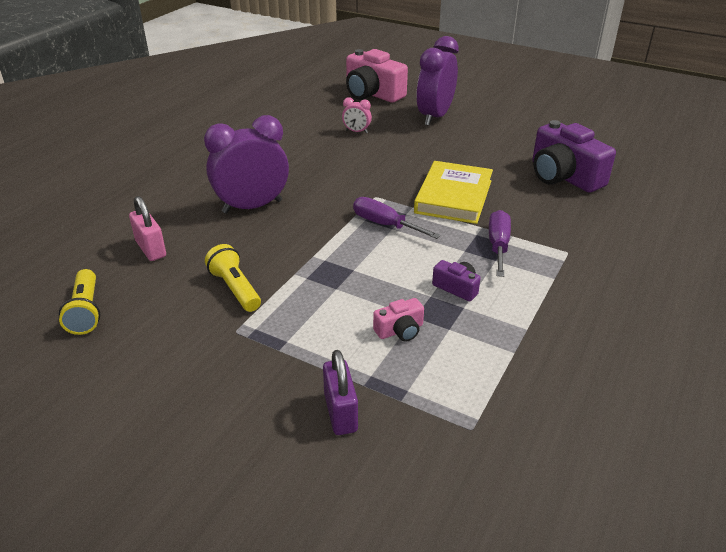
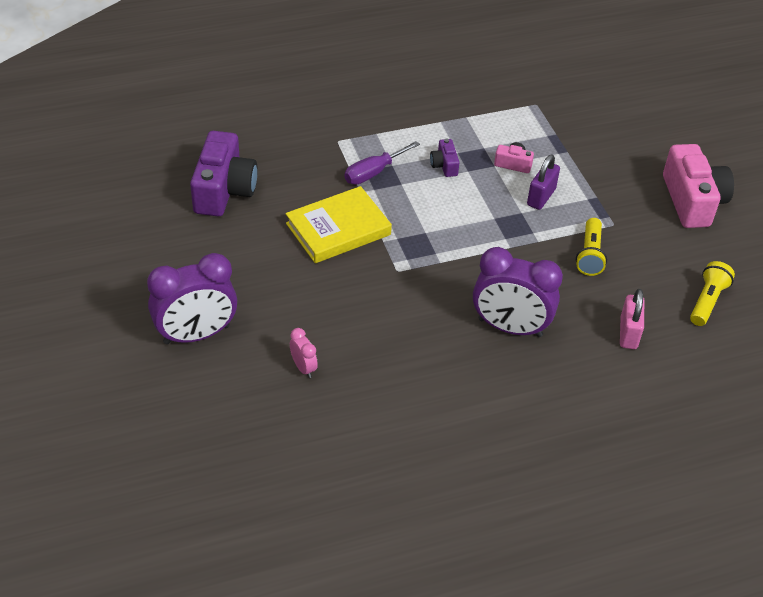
camera: 140 degrees left, 10 degrees up
(340, 412) = (593, 147): purple padlock -> purple padlock (541, 197)
(372, 94) = (194, 428): pink camera -> pink camera (692, 201)
(385, 224) = (426, 239): purple screwdriver -> none

